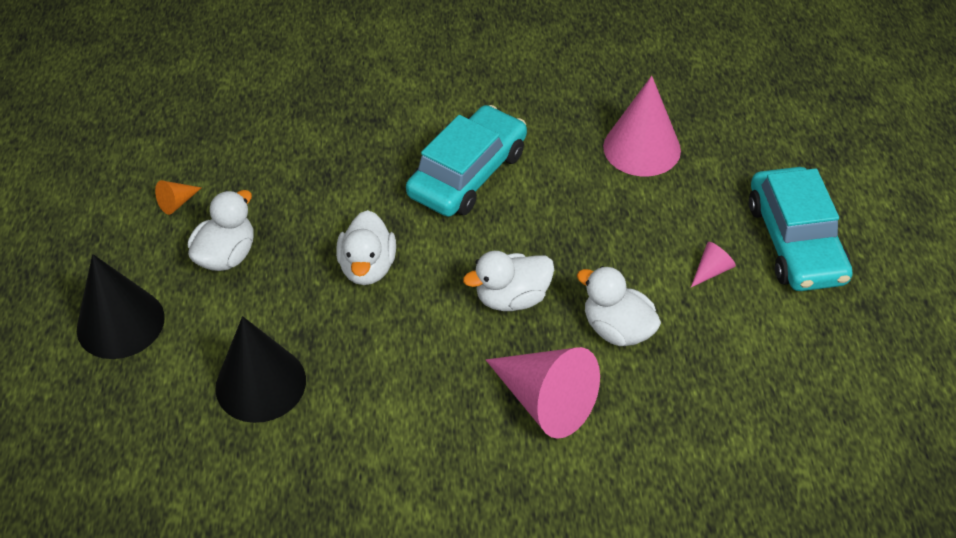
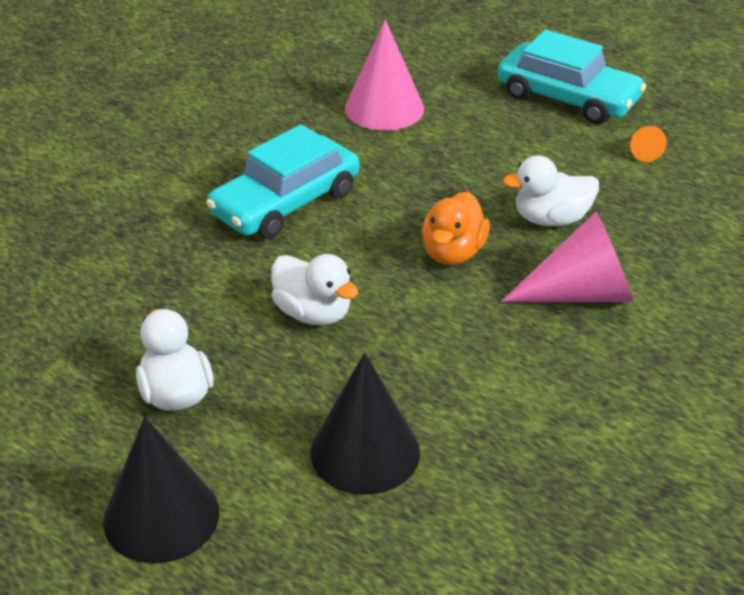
camera: 50 degrees left, 10 degrees down
(177, 203) = (57, 394): orange cone -> orange cone (643, 152)
(468, 174) = (285, 203): turquoise car -> turquoise car turned 120 degrees counterclockwise
(512, 298) = (453, 253): white duck -> orange duck
(711, 270) = (548, 146): pink cone -> none

